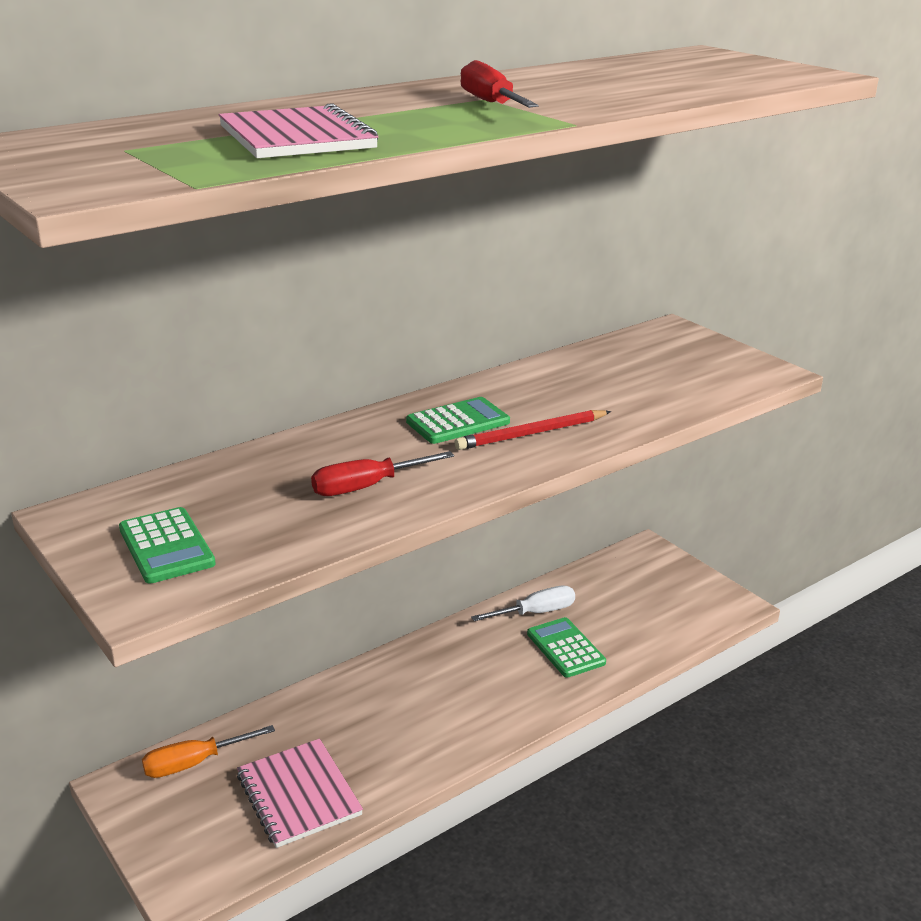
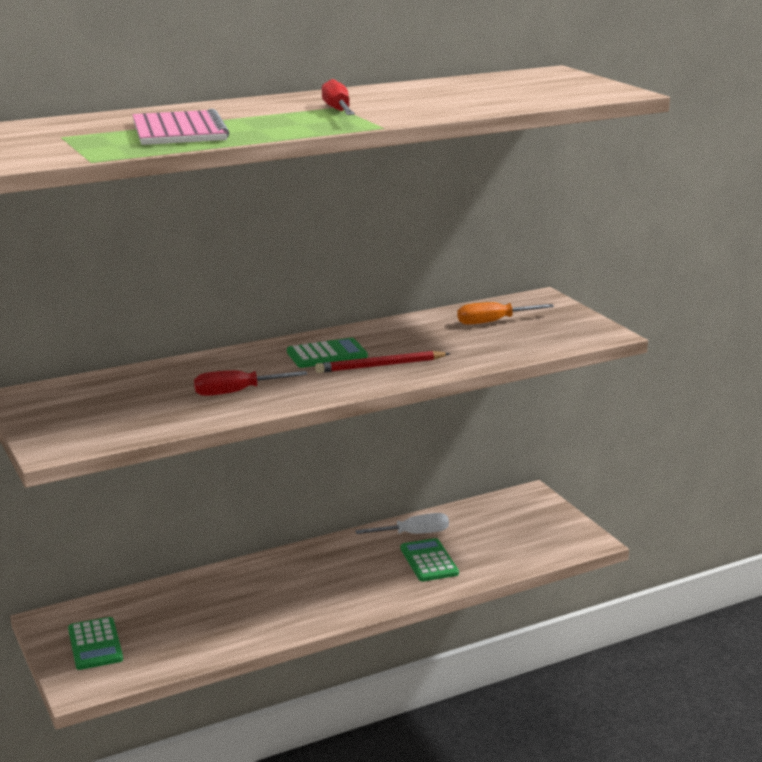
camera: 10 degrees right, 5 degrees down
(166, 546) = (79, 418): green calculator -> green calculator (95, 644)
(194, 763) = (106, 612): orange screwdriver -> orange screwdriver (494, 322)
(299, 795) = (179, 639): pink notebook -> none

